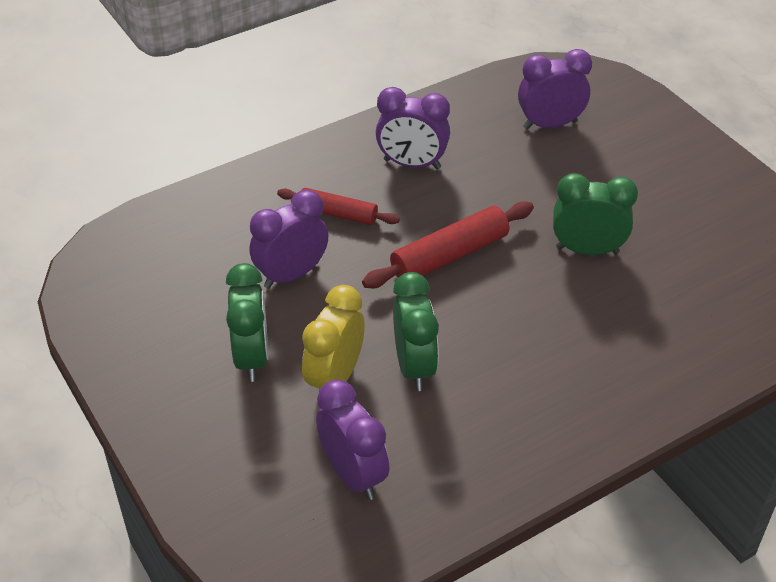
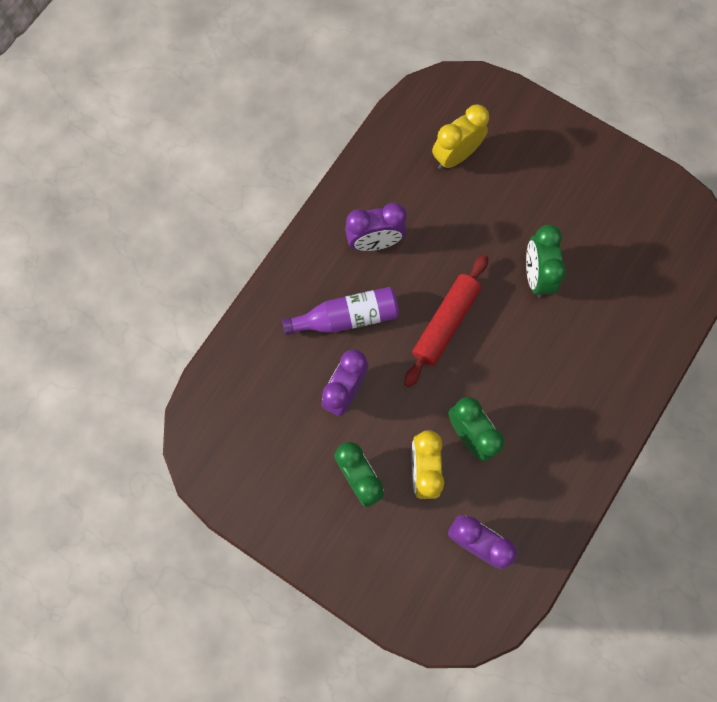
camera: 25 degrees left, 30 degrees up
(338, 214) = (347, 317): red rolling pin -> purple bottle
(550, 124) = (455, 156): purple clock -> yellow clock
(587, 250) = (536, 275): green clock -> green clock turned 75 degrees counterclockwise

